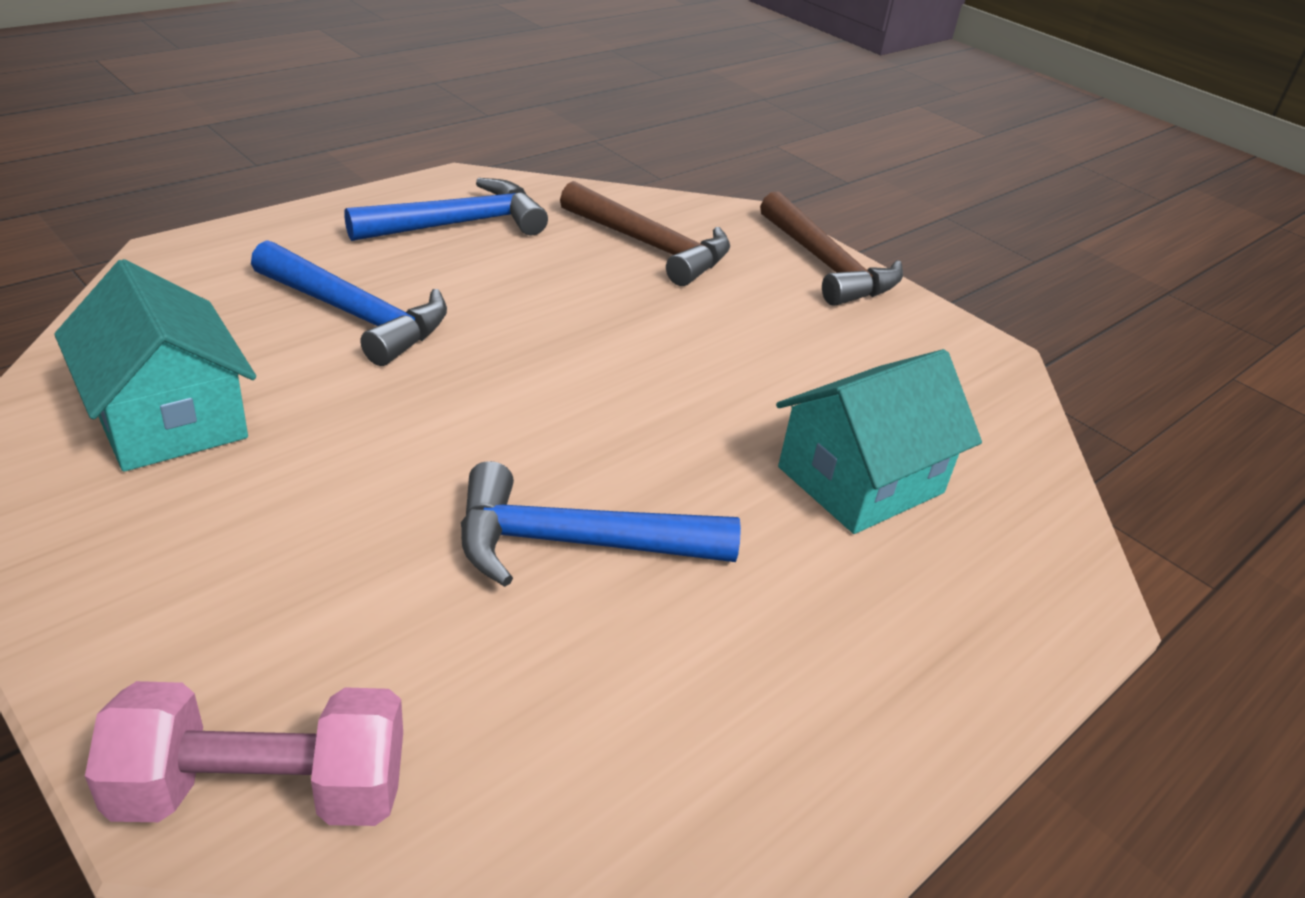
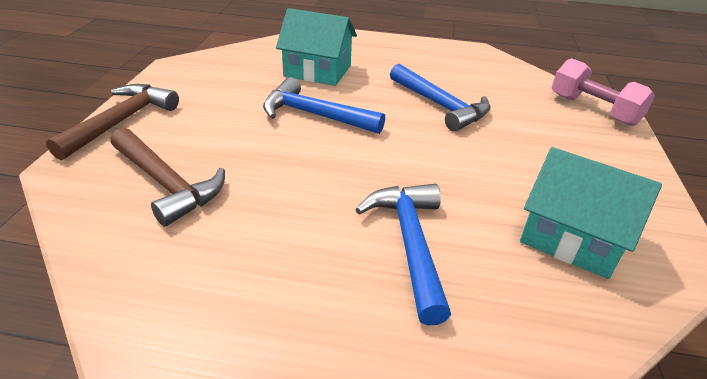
camera: 125 degrees left, 0 degrees up
(168, 417) = (572, 238): turquoise house -> turquoise house turned 75 degrees counterclockwise
(459, 224) = (234, 284): blue hammer -> blue hammer (314, 115)
(651, 247) = (167, 184): brown hammer -> brown hammer turned 135 degrees clockwise

